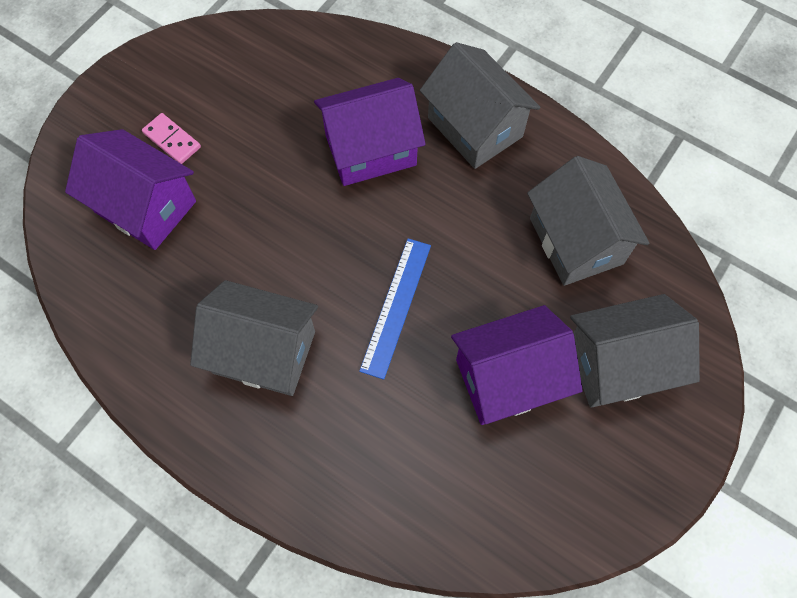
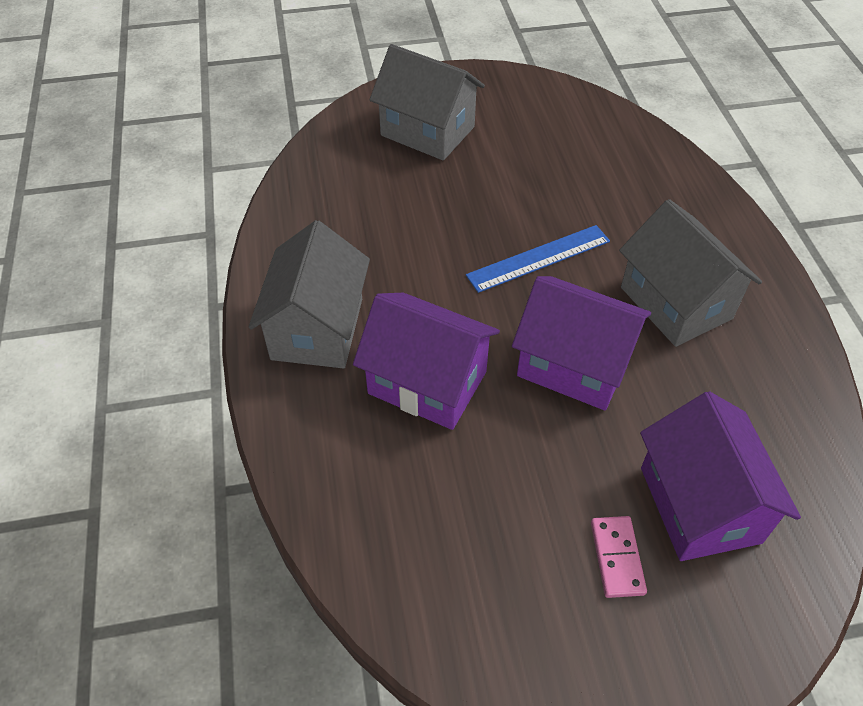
camera: 135 degrees left, 15 degrees down
(508, 378) = (507, 170): purple house -> purple house (574, 365)
(576, 241) = (357, 202): grey house -> none

